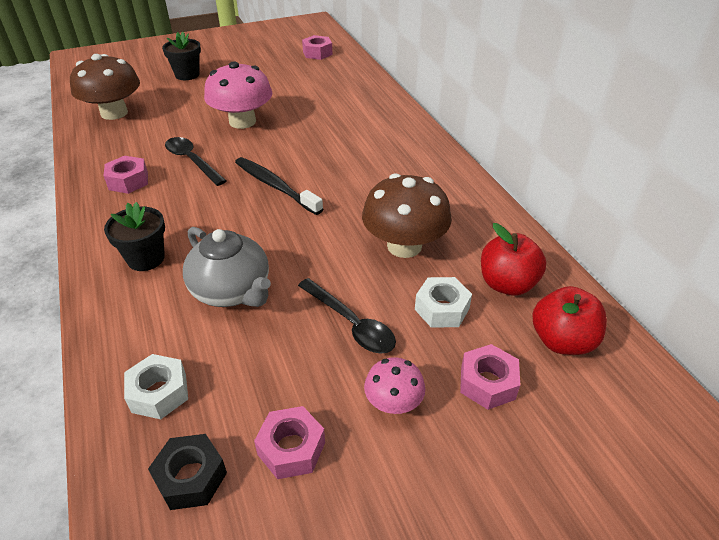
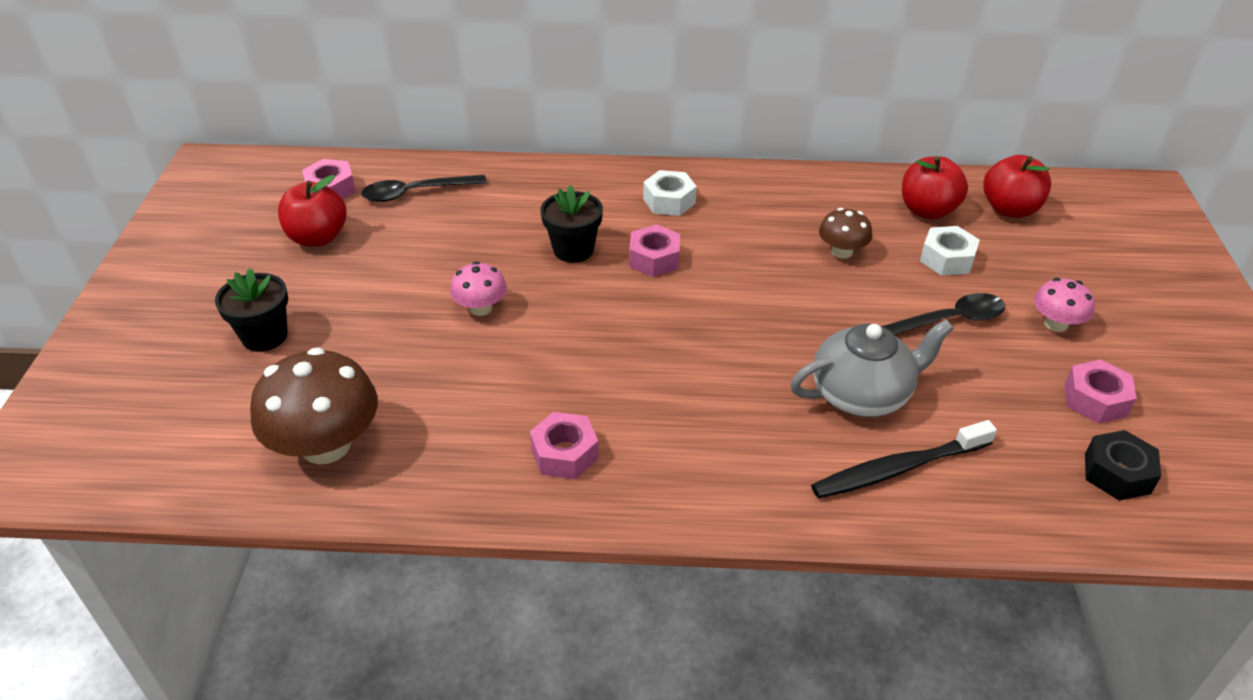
camera: 65 degrees left, 0 degrees up
(146, 258) = (766, 460): black flower pot -> black flower pot (573, 250)
(159, 393) = (1005, 480): white nut -> white nut (669, 201)
(192, 161) = (555, 378): black spoon -> black spoon (416, 193)
(242, 121) = (480, 308): pink mushroom -> pink mushroom, size x0.53
(273, 62) = (318, 237): none -> red apple
(275, 186) = (671, 315): black toothbrush -> black toothbrush (898, 469)
(404, 246) = (842, 252): brown mushroom -> brown mushroom, size x0.53
(487, 383) = (1046, 265): pink nut -> pink nut (654, 259)

